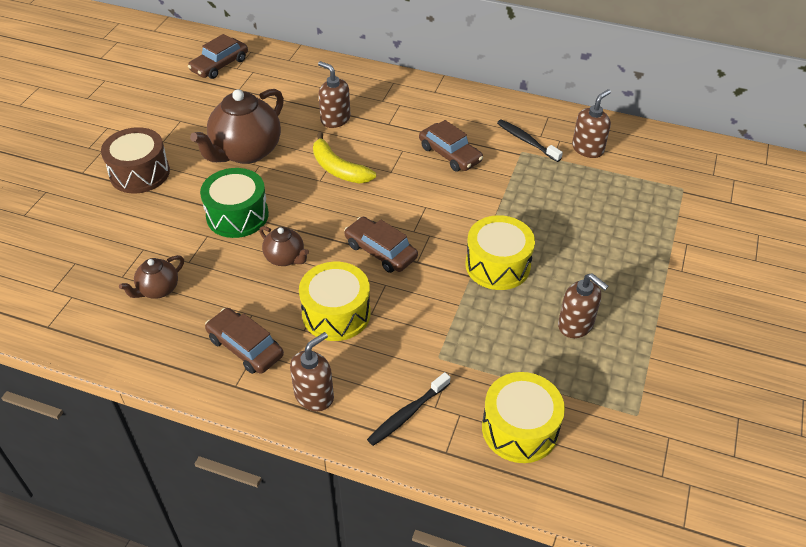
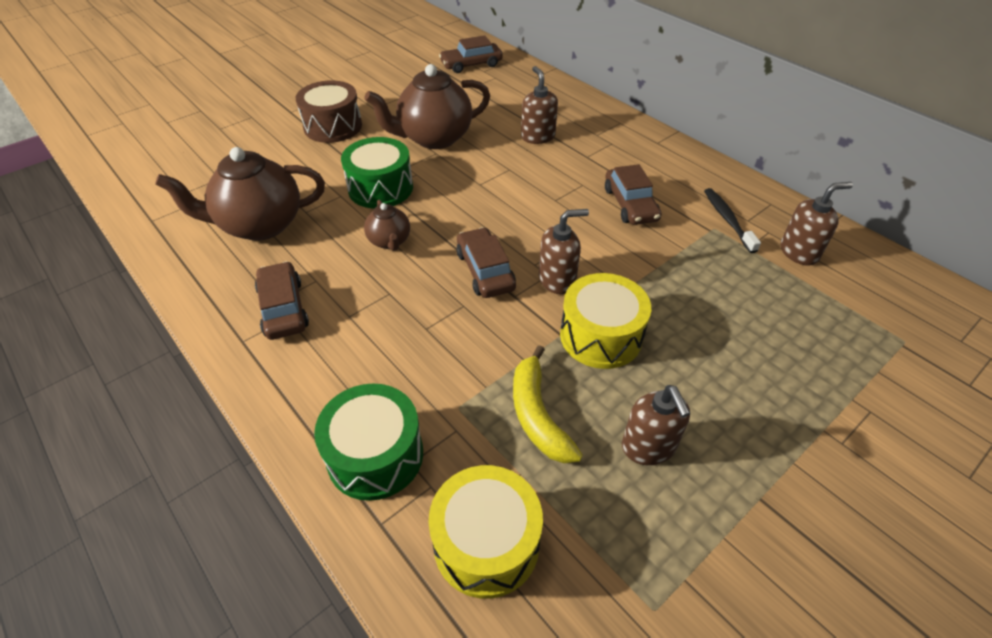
camera: 30 degrees right, 0 degrees up
(158, 290) = (259, 225): brown teapot -> brown teapot, size x1.97
(314, 395) = (302, 386): brown soap dispenser -> brown soap dispenser (557, 280)
(336, 313) = (392, 313): yellow drum -> none
(338, 169) = (505, 180): yellow banana -> yellow banana (537, 415)
(407, 414) = (375, 455): black toothbrush -> green drum

